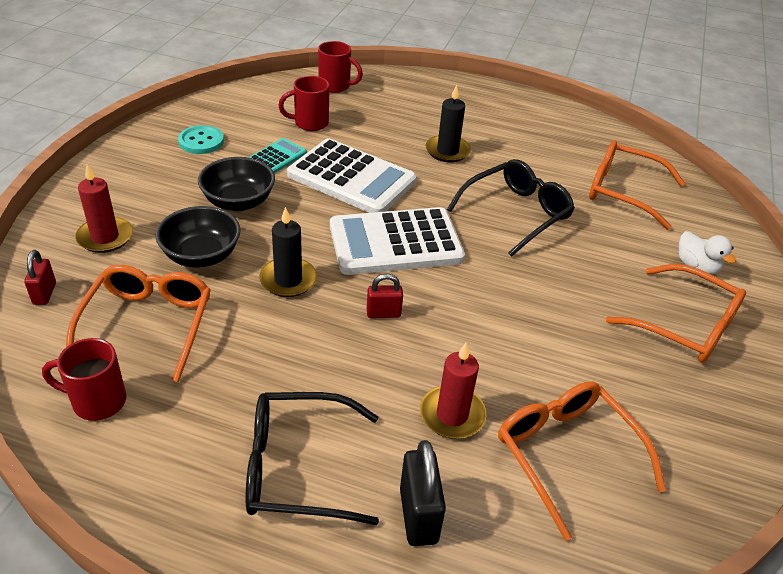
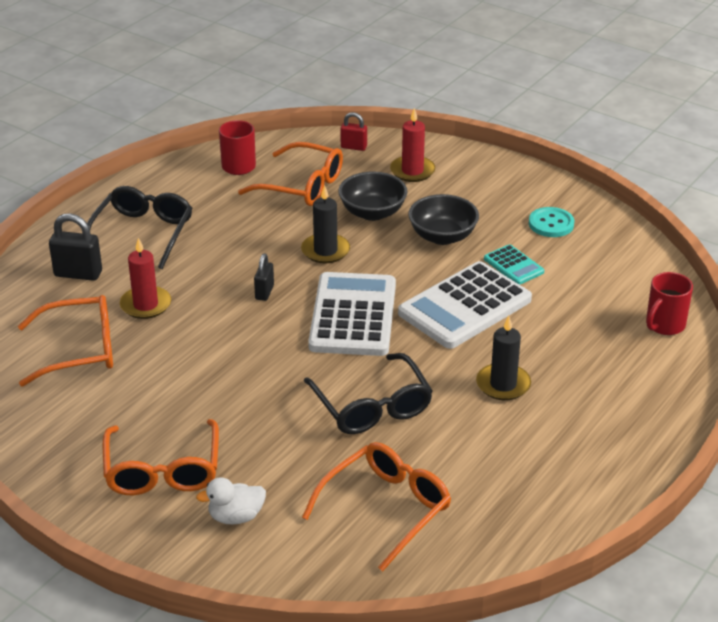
camera: 110 degrees right, 5 degrees down
(310, 123) = (578, 294): red mug -> none
(383, 313) = (264, 292): red padlock -> black padlock
(685, 326) = (162, 471): orange glasses -> orange glasses turned 60 degrees counterclockwise

